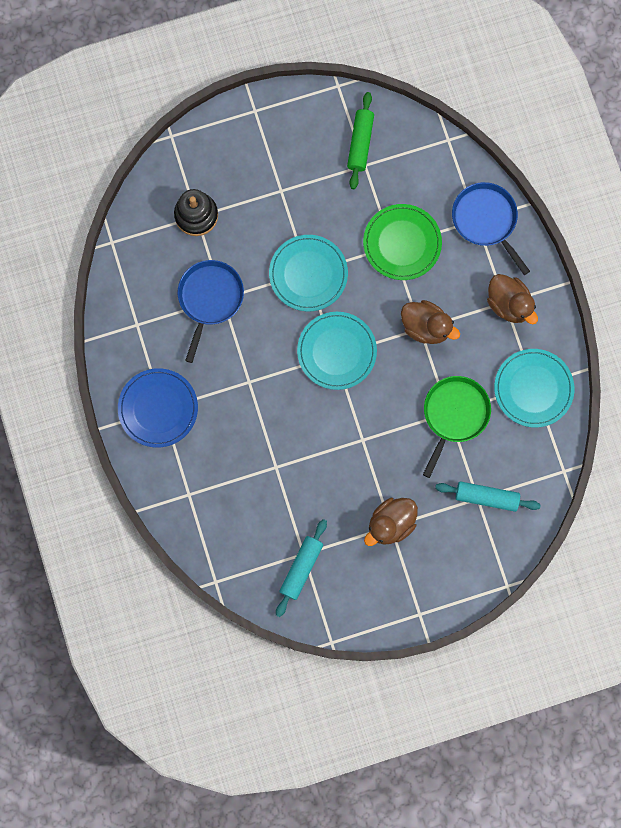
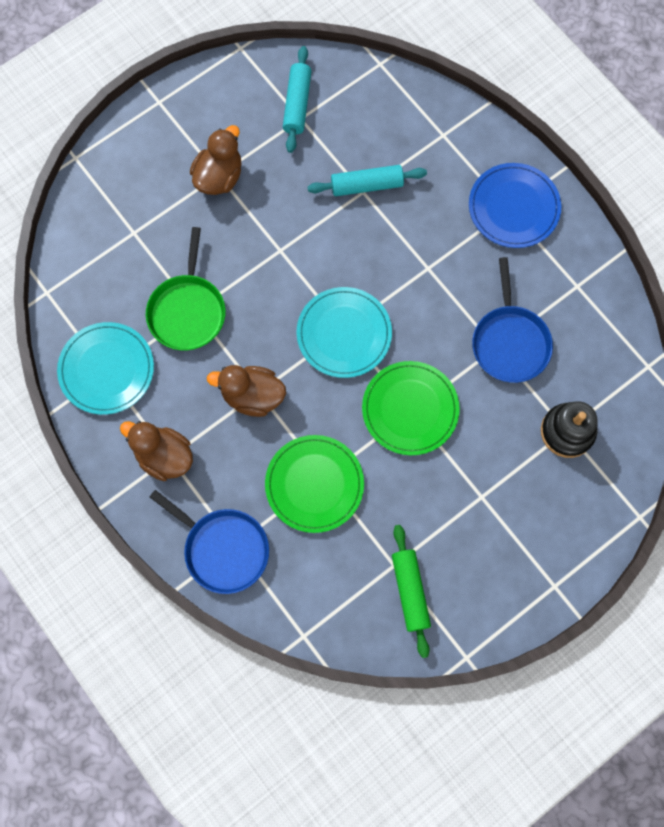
camera: 160 degrees right, 5 degrees down
(308, 274) = (410, 409): turquoise plate -> green plate
(486, 497) = (124, 237): turquoise rolling pin -> turquoise rolling pin (367, 185)

